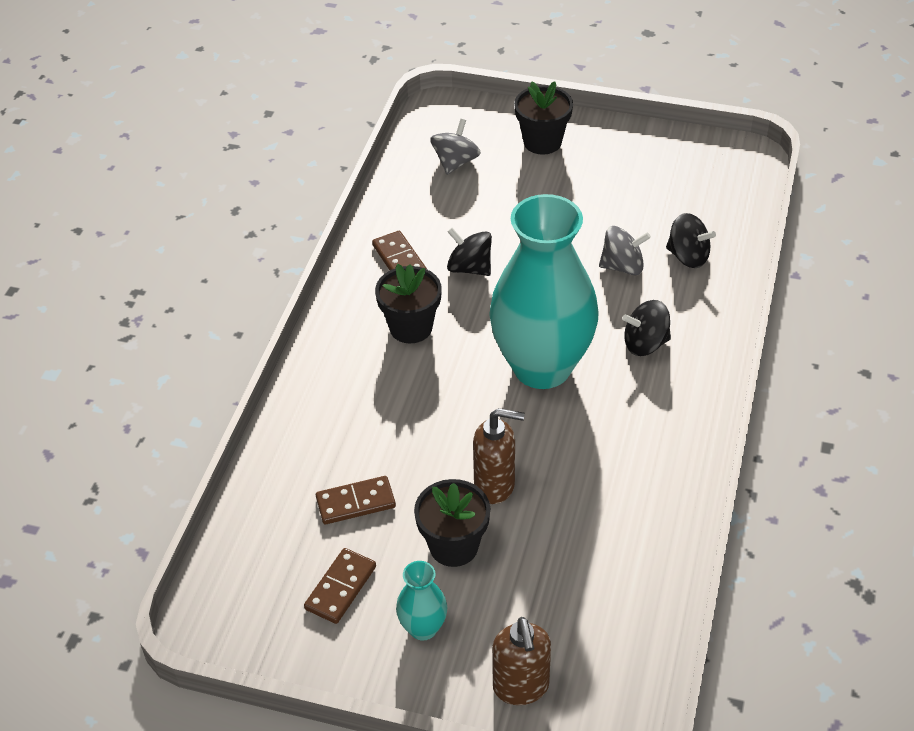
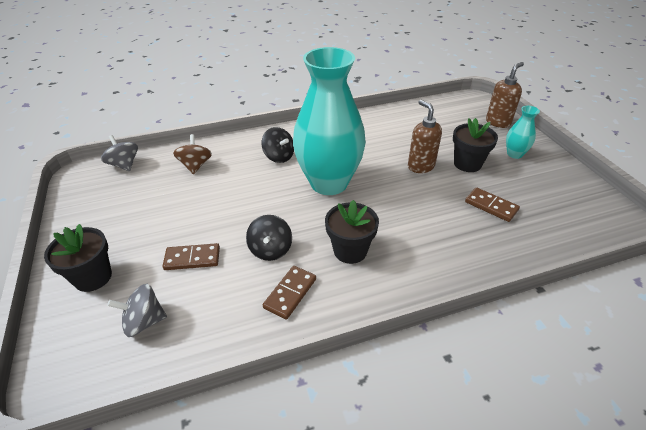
camera: 125 degrees left, 5 degrees down
(340, 588) = (536, 186): brown domino -> brown domino (192, 259)
(622, 266) = (221, 185): grey spinning top -> grey spinning top (124, 165)
(688, 256) = (195, 166): black spinning top -> brown spinning top

